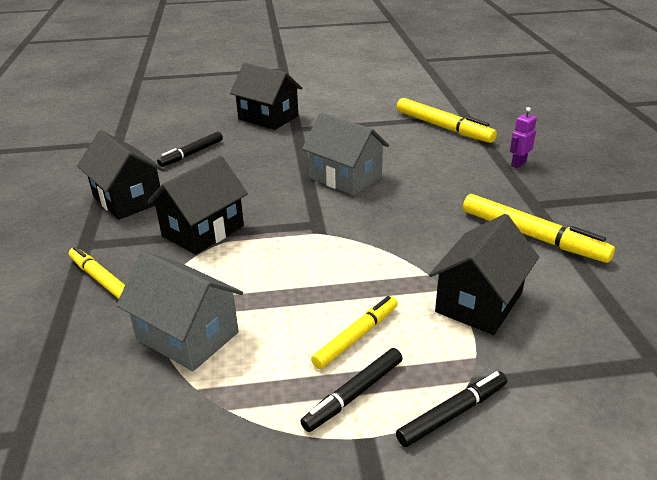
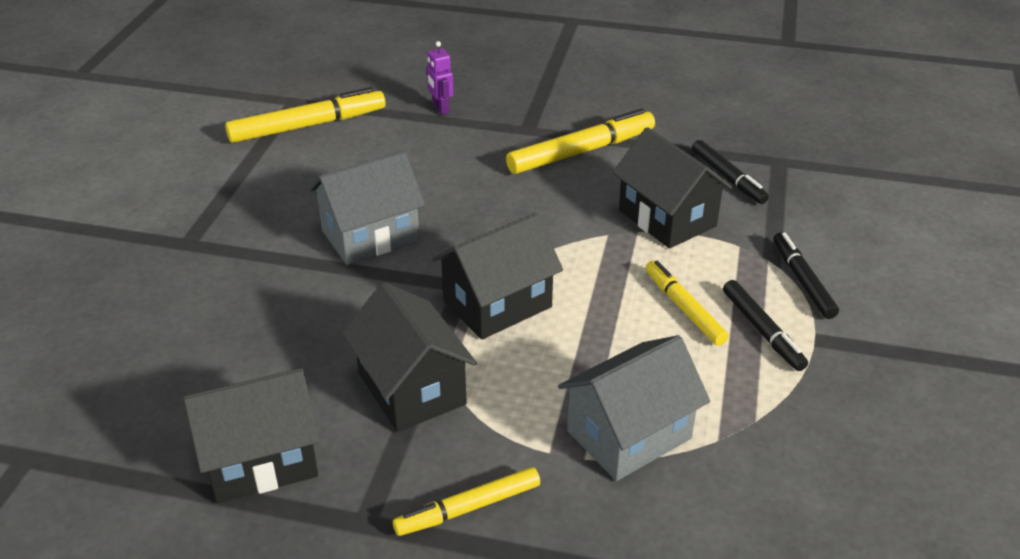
camera: 70 degrees left, 5 degrees up
(192, 154) = (167, 367): black marker -> black marker (728, 178)
(268, 118) = (118, 262): black house -> black house (497, 304)

